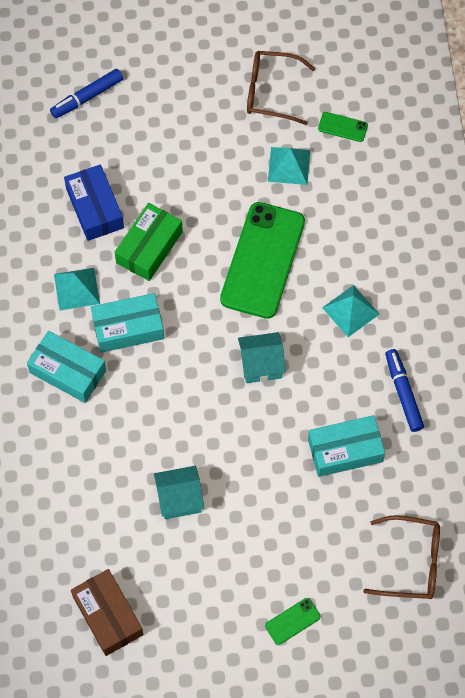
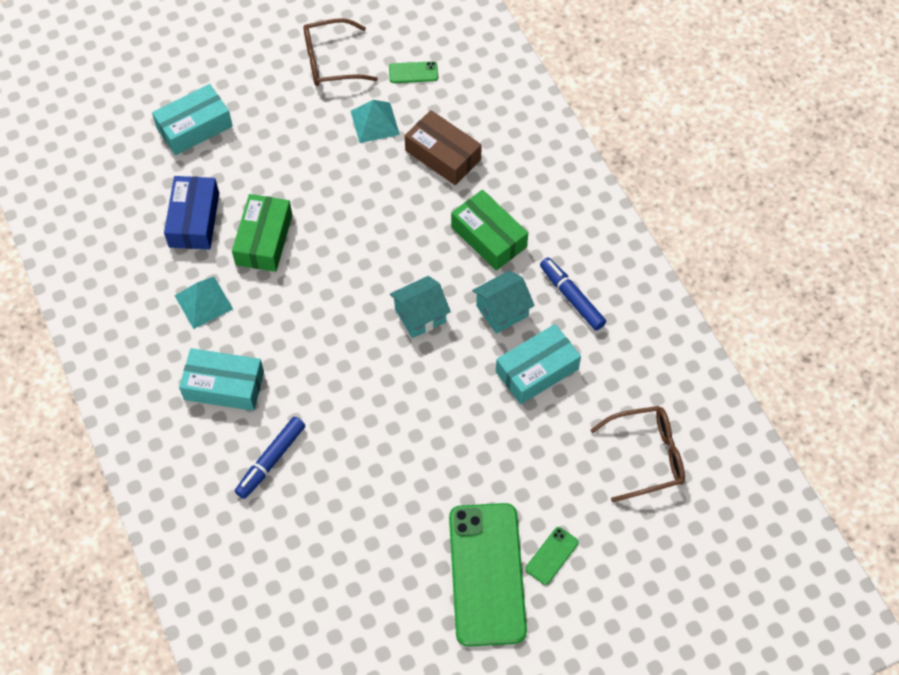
camera: 20 degrees left, 5 degrees down
(87, 97) = (148, 119): blue marker -> blue marker (271, 460)
(95, 208) = (194, 220): blue box -> blue box turned 45 degrees clockwise
(108, 615) = (358, 617): brown box -> brown box (443, 155)
(128, 328) = (271, 323): turquoise box -> turquoise box (194, 127)
(179, 498) = (388, 473): turquoise house -> turquoise house (502, 311)
(263, 260) = (383, 217): green phone -> green phone (487, 574)
(350, 310) = (489, 237): turquoise pyramid -> green box

